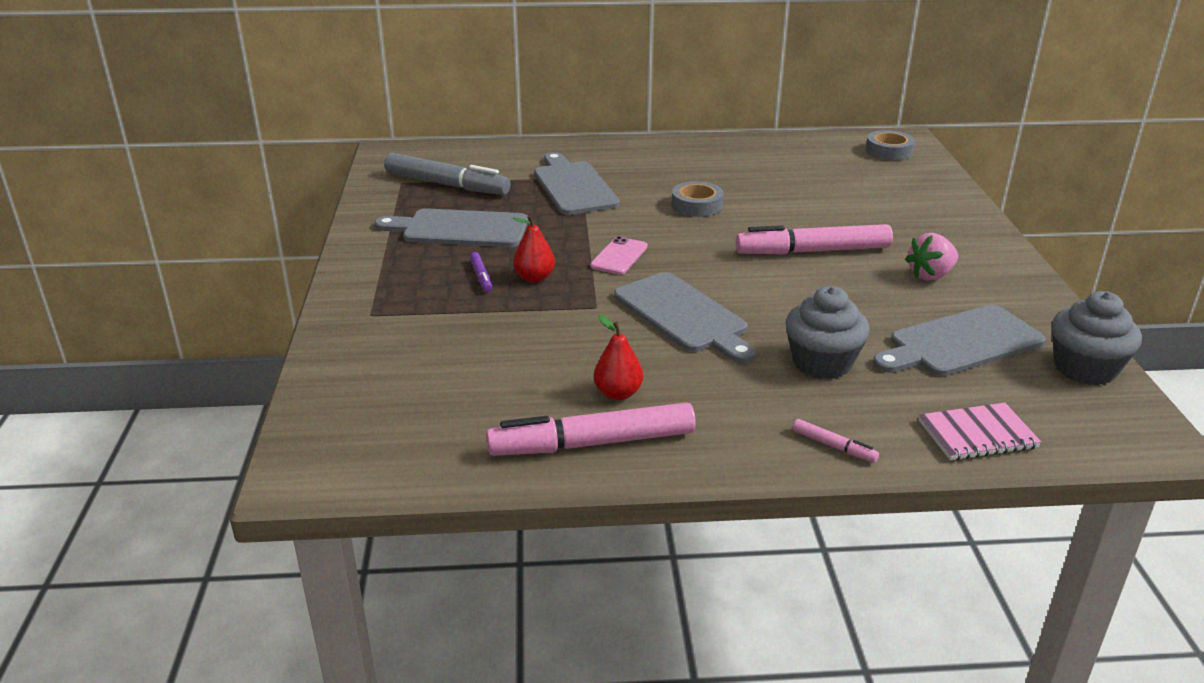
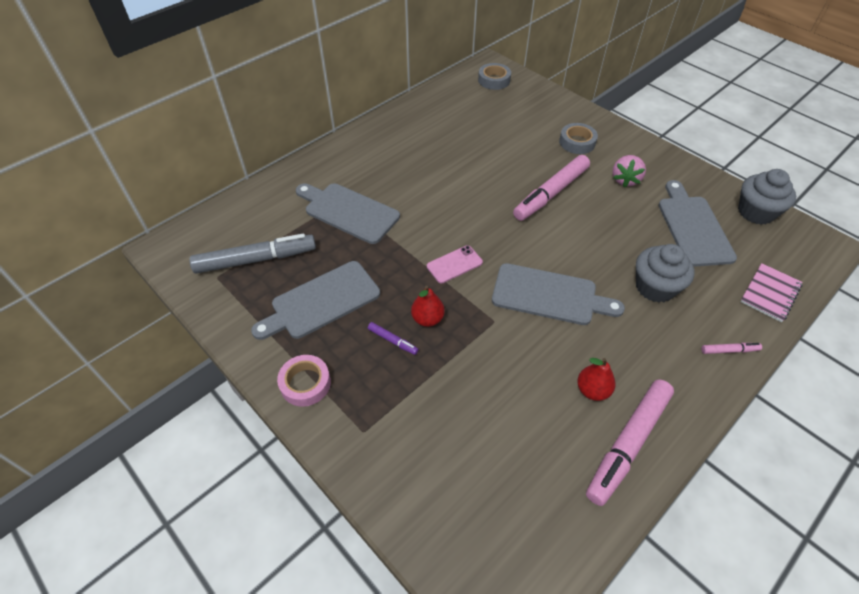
camera: 40 degrees left, 20 degrees up
(371, 268) = (305, 383): none -> pink tape
(619, 256) = (454, 264): pink phone -> pink phone turned 75 degrees clockwise
(697, 205) = (445, 188): grey tape -> grey tape (577, 142)
(960, 343) = (693, 227): grey cutting board -> grey cutting board turned 150 degrees clockwise

